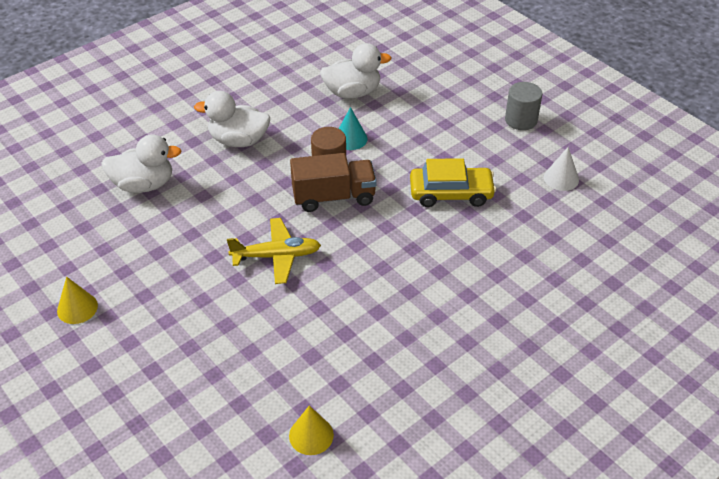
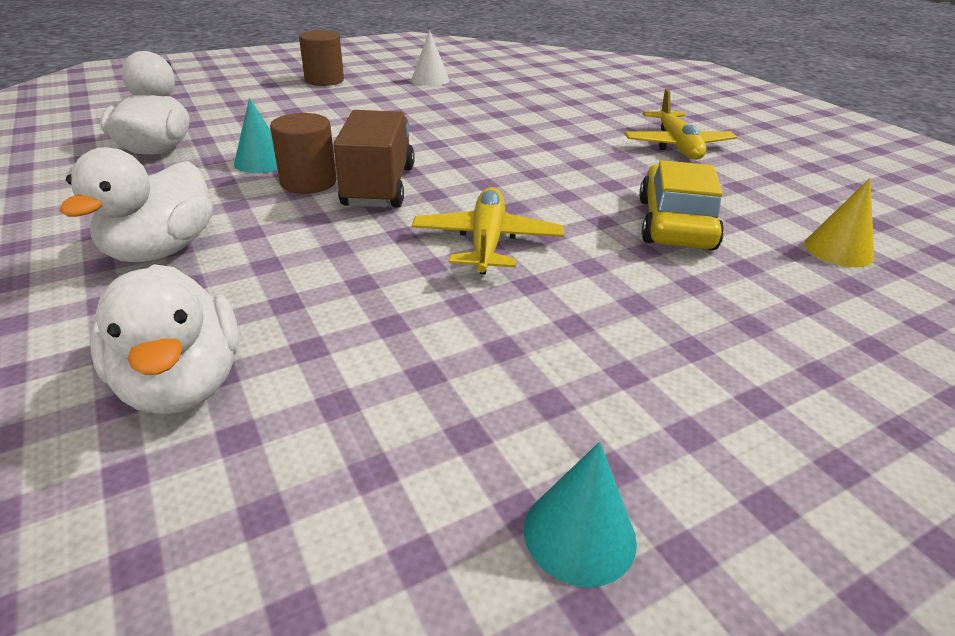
camera: 80 degrees left, 10 degrees down
(77, 308) = (579, 534): yellow cone -> turquoise cone
(144, 185) = (182, 384): white duck -> white duck turned 150 degrees clockwise
(451, 193) = (420, 123): yellow car -> yellow car (675, 223)
(473, 353) = (677, 146): none -> yellow plane
(521, 120) = (324, 80): grey cylinder -> brown cylinder

